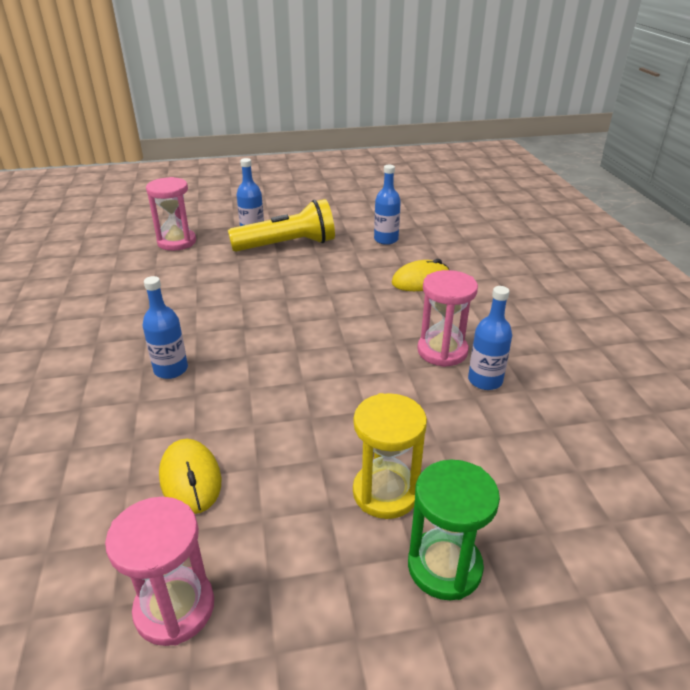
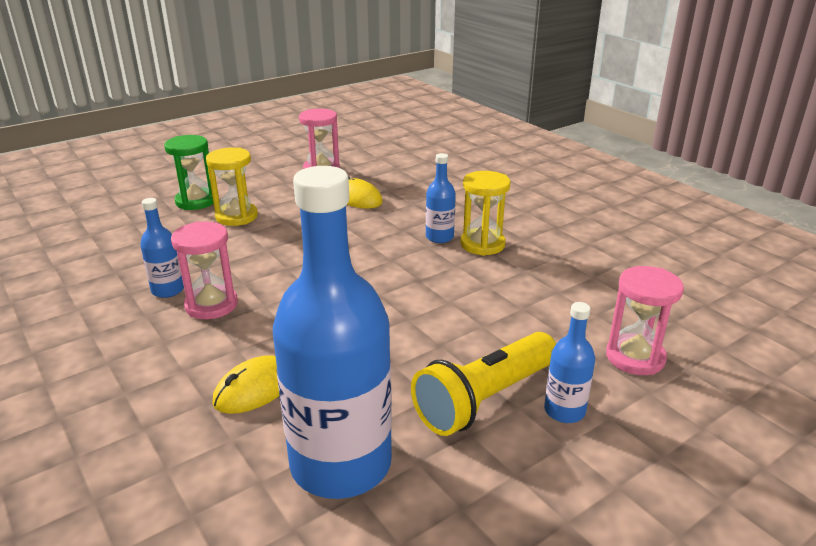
camera: 155 degrees right, 5 degrees down
(143, 347) = (482, 244): none -> yellow hourglass
(386, 239) = (341, 464): blue bottle -> blue bottle, size x2.26

